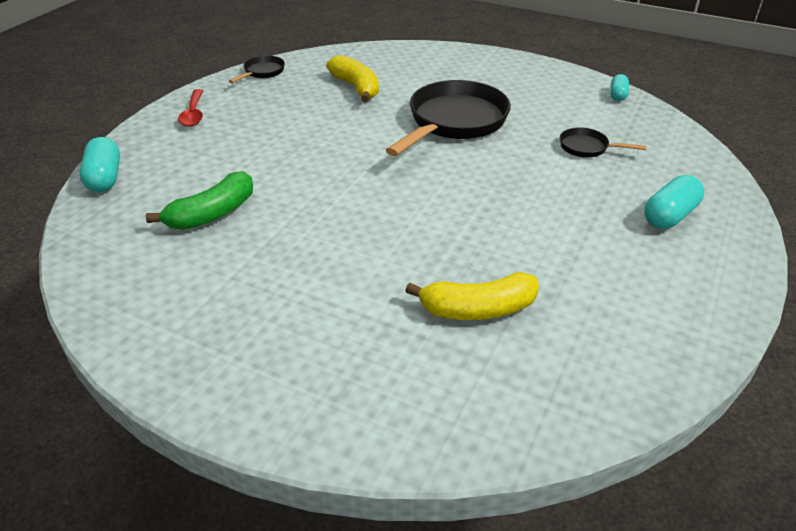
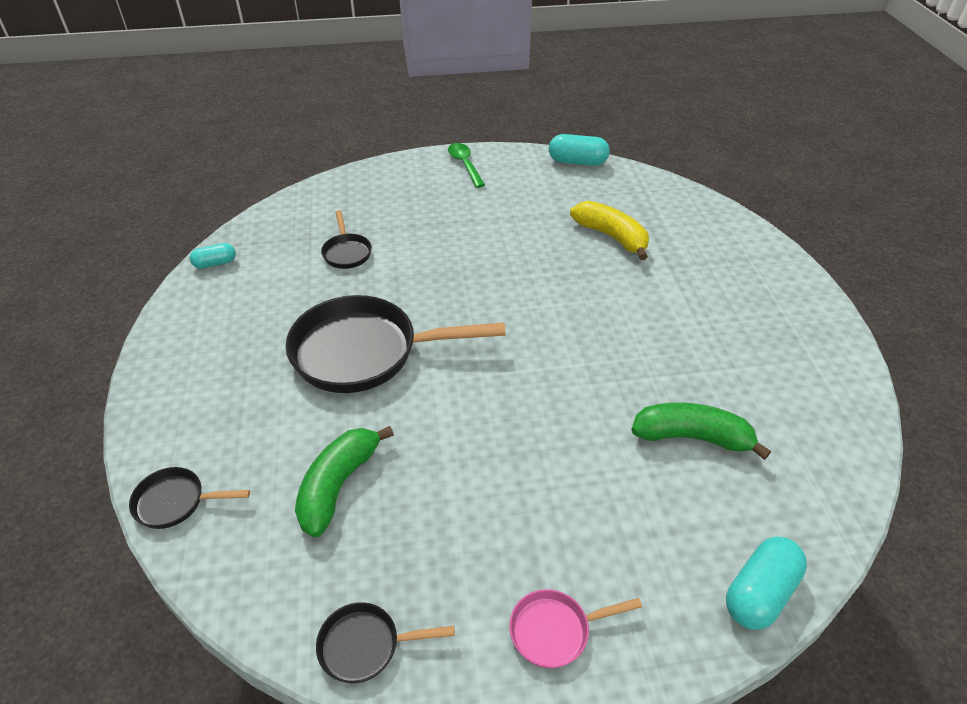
camera: 125 degrees left, 5 degrees up
(193, 114) = (555, 630): red spoon -> pink pan
(356, 87) = (338, 485): yellow banana -> green banana
(402, 50) = (176, 502): none -> black pan
(669, 216) = (419, 192): turquoise capsule -> turquoise capsule (577, 162)
(716, 269) = (465, 165): none -> green spoon

